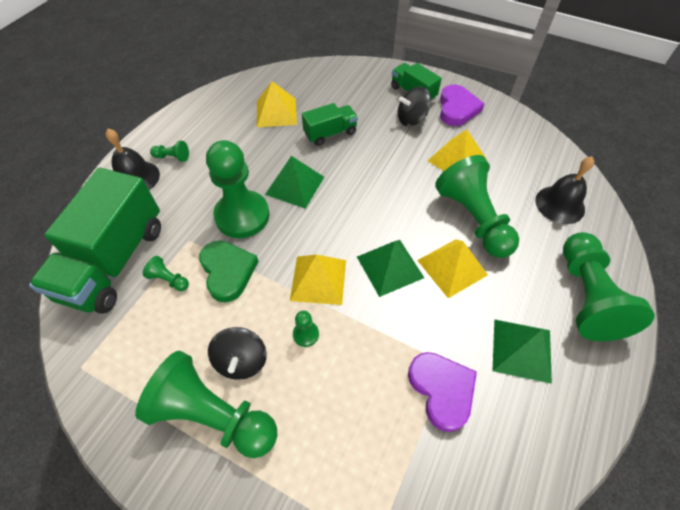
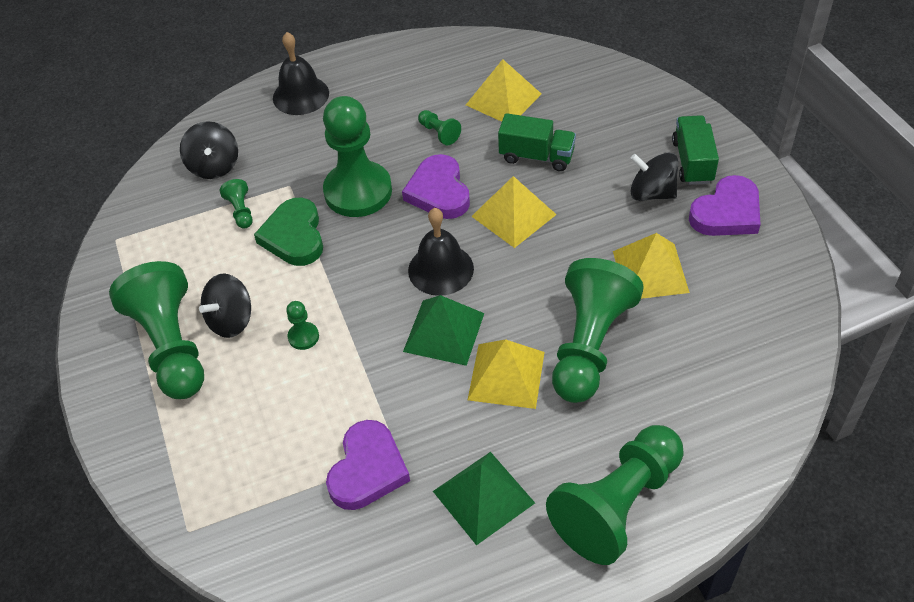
camera: 45 degrees right, 5 degrees down
(114, 261) = (214, 166): green truck -> black spinning top
(172, 157) = (352, 92): green pawn -> green pawn (439, 133)
(228, 271) = (294, 236): green heart -> green heart turned 150 degrees clockwise
(295, 185) = (439, 192): green pyramid -> purple heart
(318, 280) = (364, 298): yellow pyramid -> yellow pyramid (513, 215)
(560, 204) = (716, 398): black bell -> black bell (440, 269)

